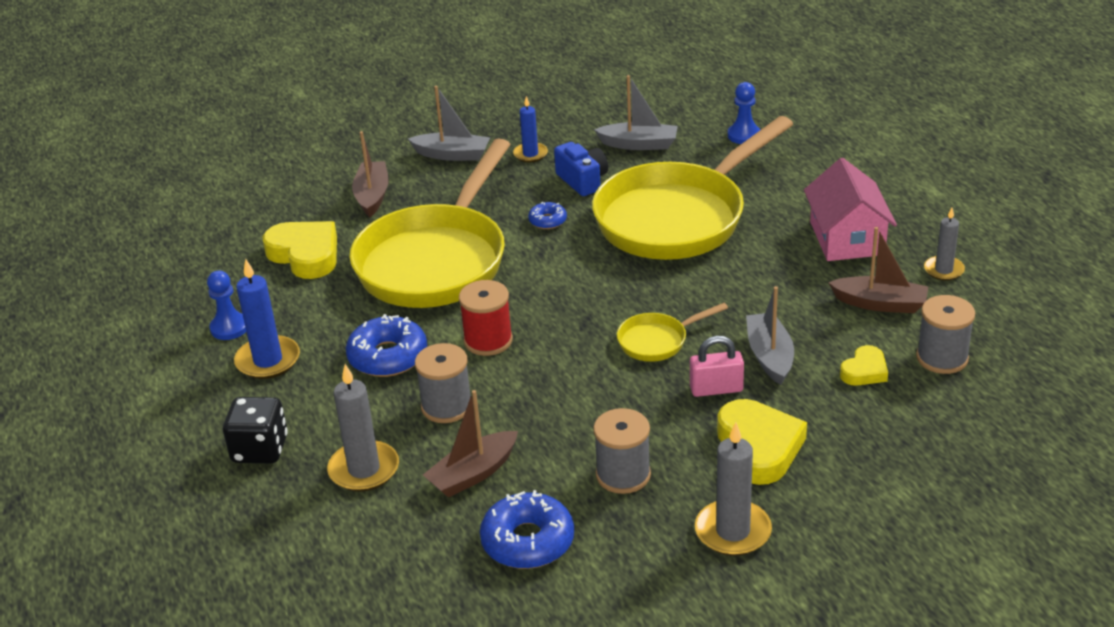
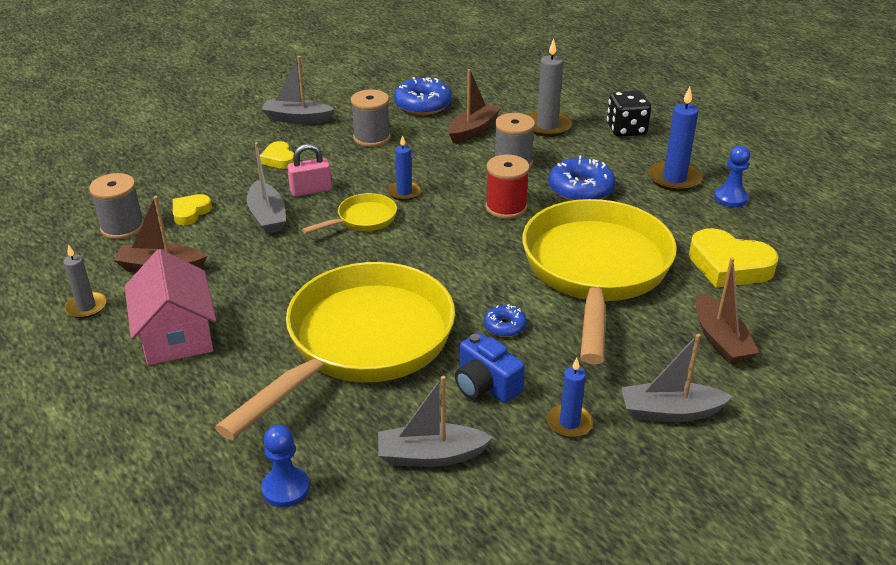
camera: 165 degrees right, 0 degrees up
(600, 374) = (404, 192): none -> blue candle
(733, 531) = (297, 119): grey candle -> grey boat
(759, 447) = (279, 159): yellow heart -> yellow heart, size x0.55

